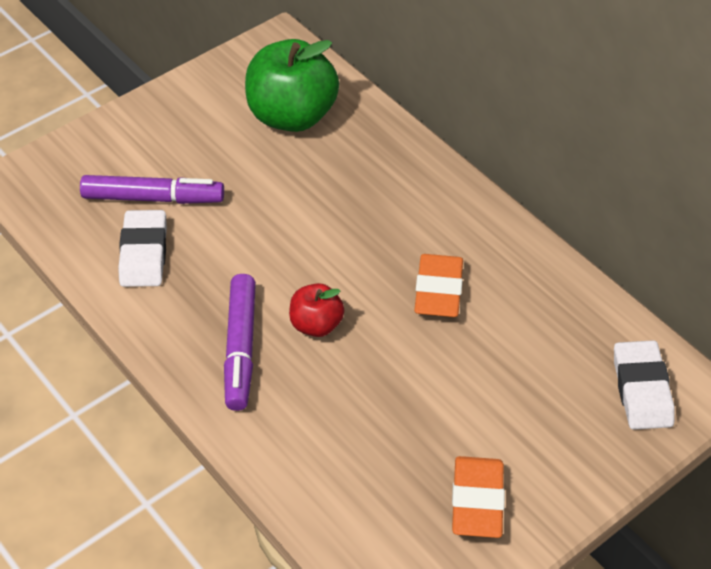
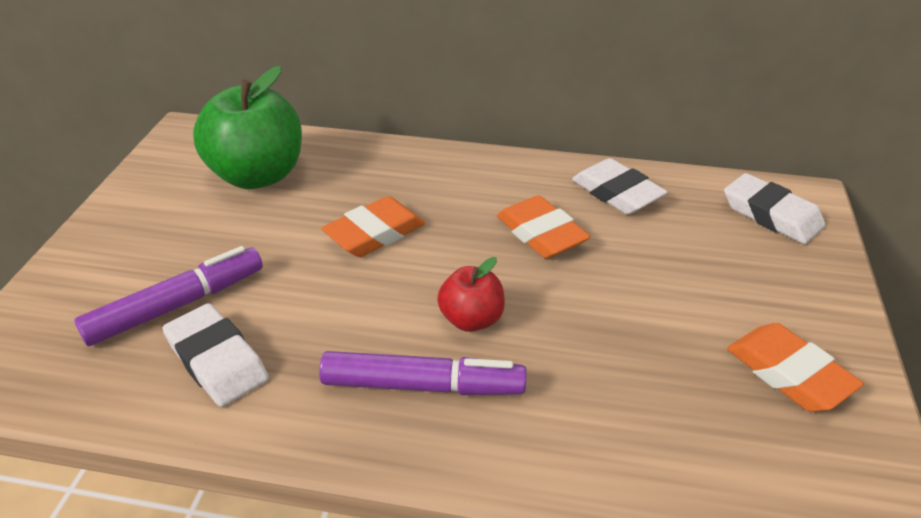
camera: 40 degrees left, 10 degrees down
(241, 348) = (423, 385): purple marker -> purple marker turned 45 degrees counterclockwise
(323, 217) = (375, 233): none -> orange eraser
(541, 292) = (617, 193): none -> white eraser

